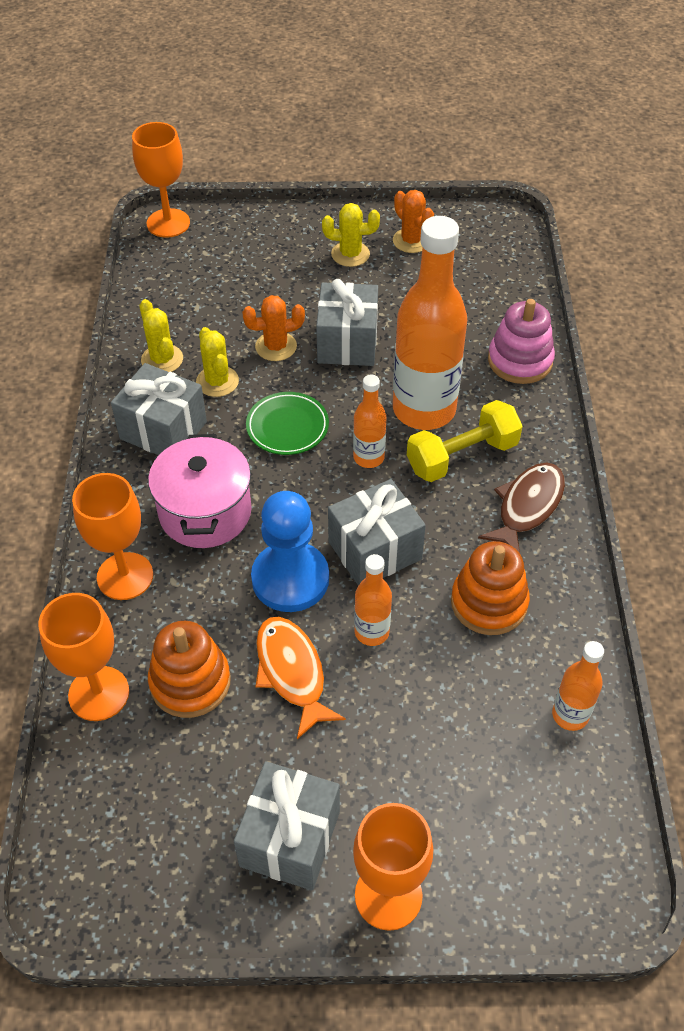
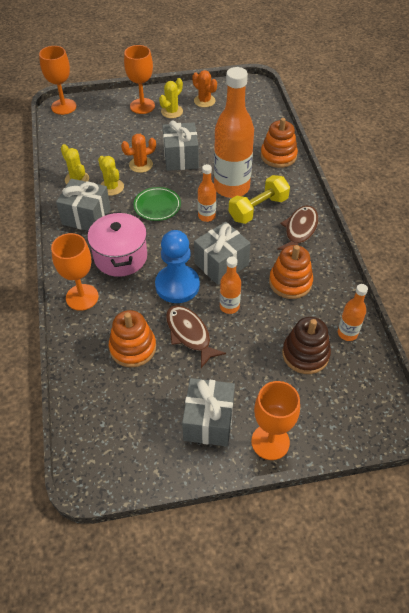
camera: 10 degrees left, 0 degrees up
(99, 693) = (81, 362): orange goblet -> orange goblet (142, 106)
(292, 672) = (189, 334): orange fish -> brown fish
(350, 254) = (172, 111): yellow cactus -> yellow cactus turned 45 degrees counterclockwise
(486, 742) = (305, 354): none -> brown stacking toy
(520, 361) = (278, 156): pink stacking toy -> orange stacking toy

